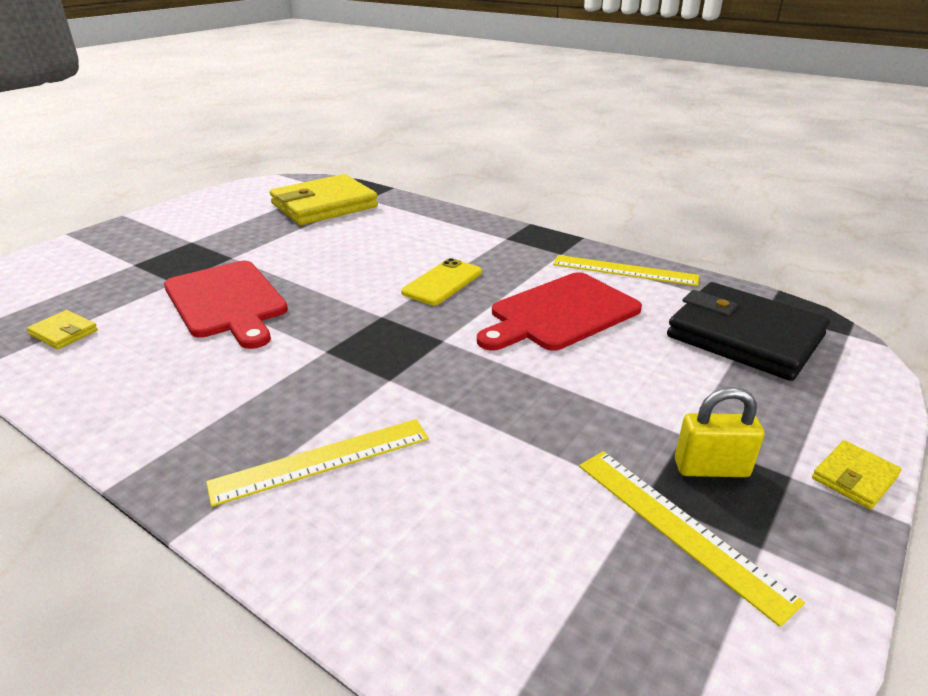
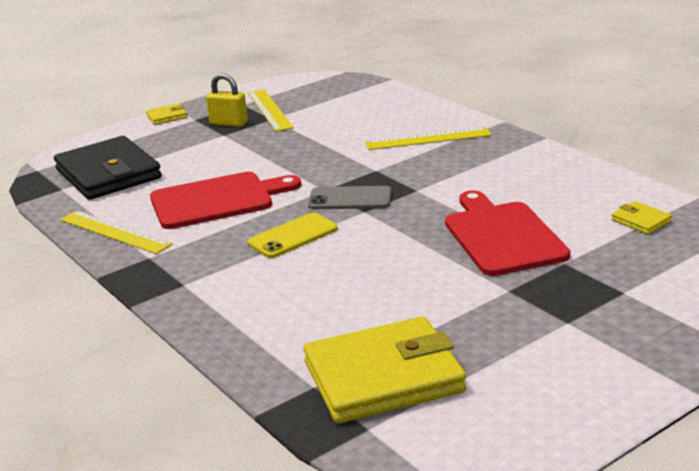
camera: 160 degrees left, 5 degrees down
(405, 329) = (350, 199): none -> grey phone

